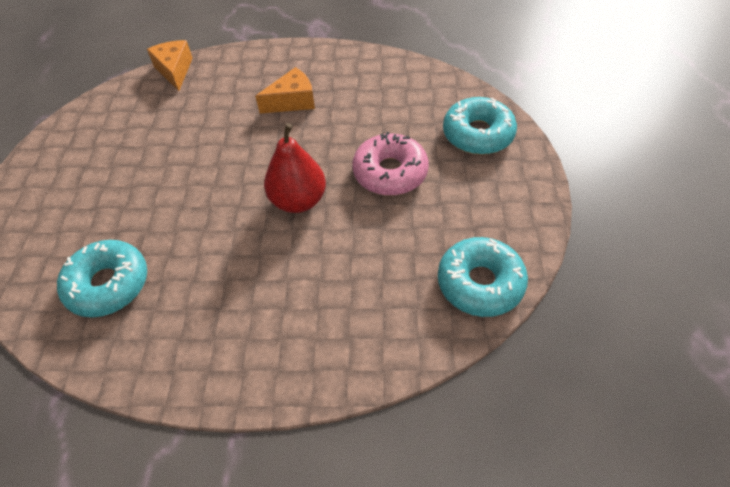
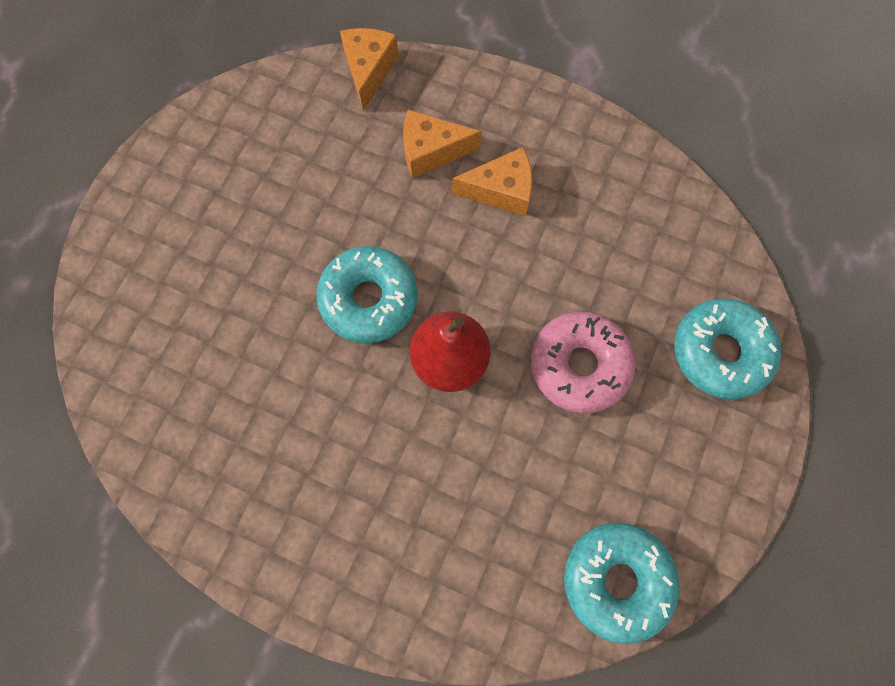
camera: 20 degrees right, 20 degrees up
(108, 284) = (197, 386): turquoise donut -> turquoise donut (369, 299)
(235, 97) = (431, 151): none -> orange cheese

